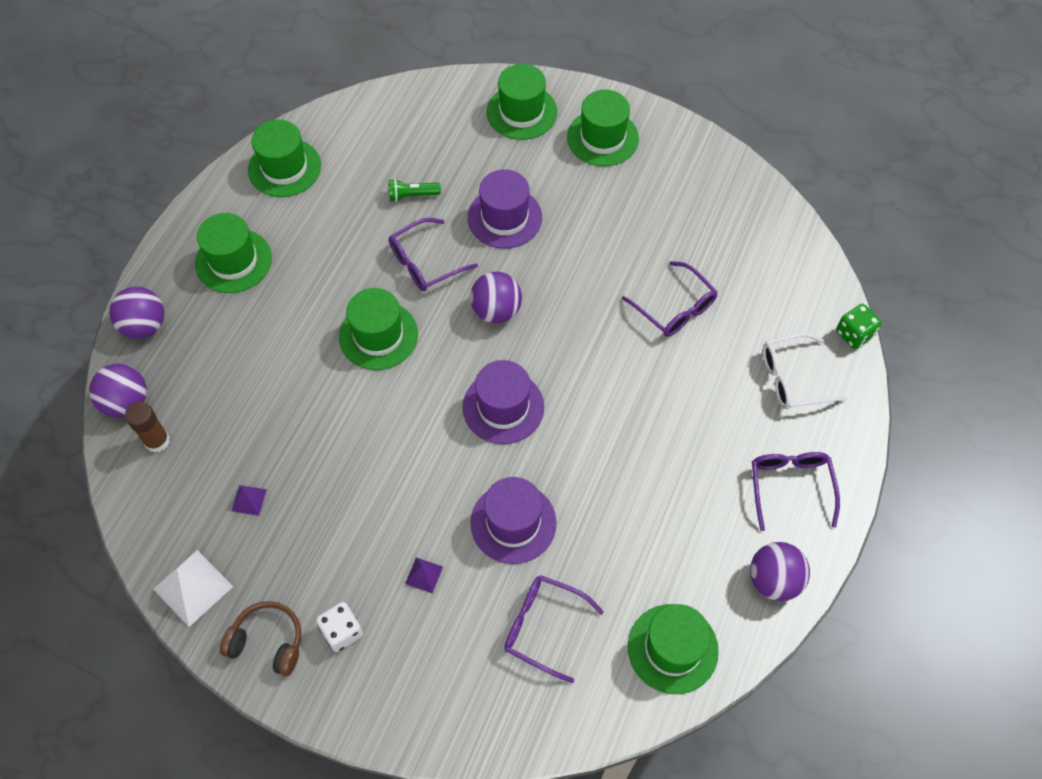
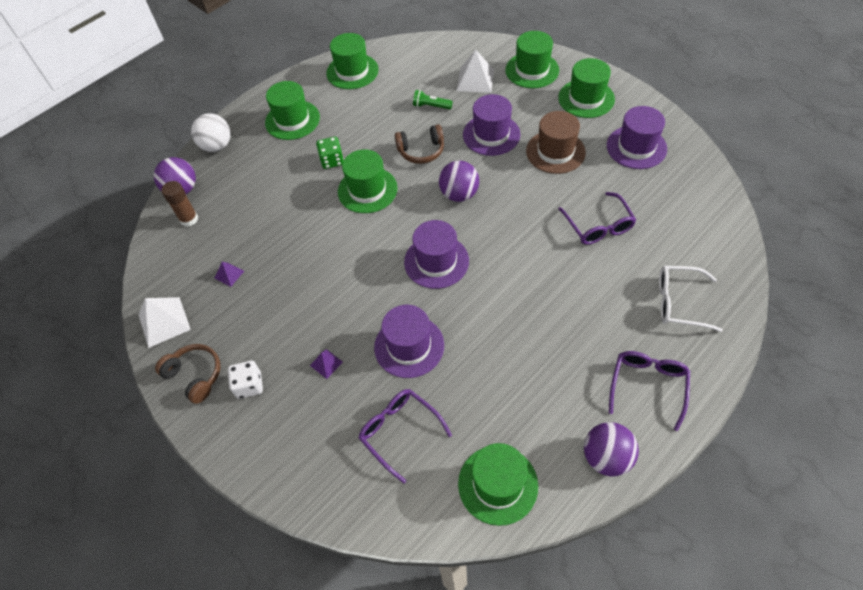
camera: 25 degrees right, 5 degrees down
(144, 326) = (217, 146): purple ball -> white ball
(425, 263) = (421, 151): purple glasses -> brown headphones
(454, 143) = (475, 80): none -> white pyramid
(591, 222) = (555, 152): none -> brown hat
(684, 192) = (636, 147): none -> purple hat
(854, 334) = (745, 283): green dice -> green dice (332, 161)

